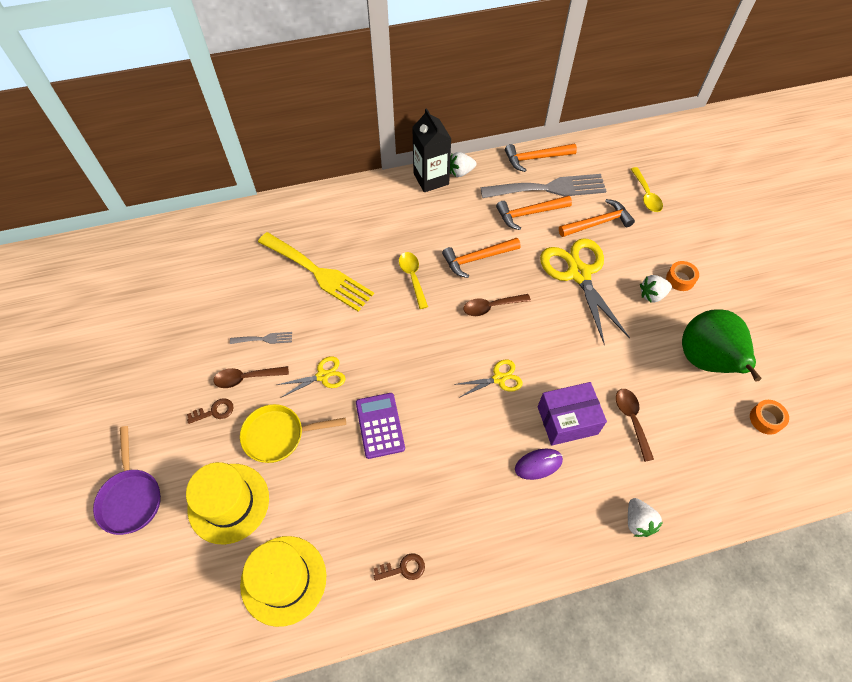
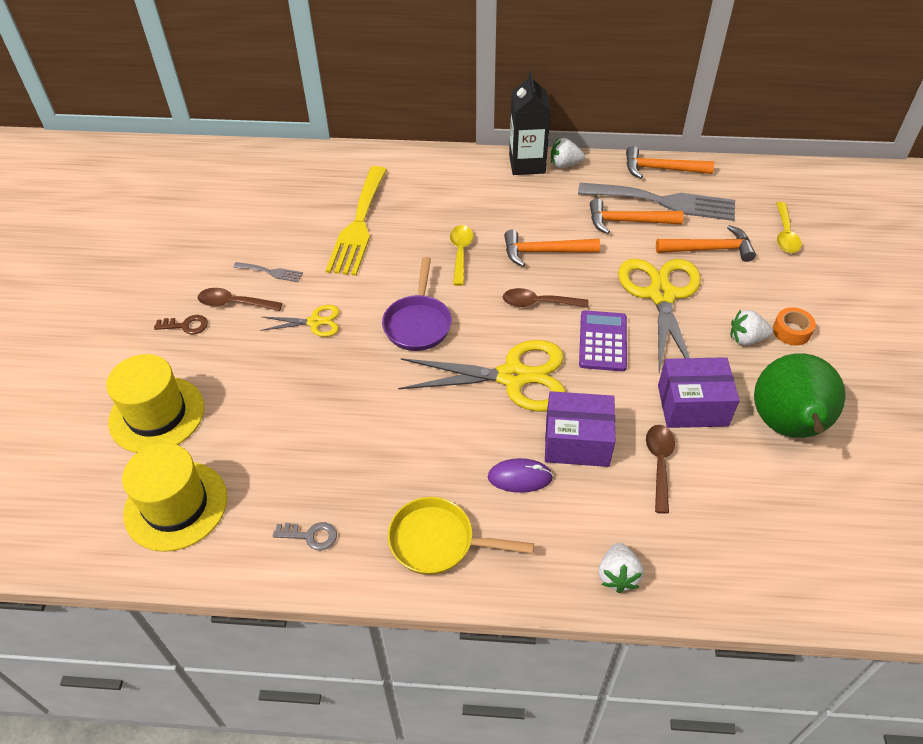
camera: 20 degrees right, 10 degrees down
(131, 498) = (63, 381): purple pan -> purple pan (418, 323)
(279, 435) = (240, 366): yellow pan -> yellow pan (438, 542)
(319, 273) = (359, 225): yellow fork -> yellow fork turned 45 degrees clockwise
(380, 425) = (354, 386): purple calculator -> purple calculator (603, 341)
(403, 568) = (311, 536): brown key -> grey key
(499, 378) = (513, 376): yellow scissors -> yellow scissors, size x2.00
(636, 363) = (692, 405): none -> purple box
(766, 419) = (843, 513): orange tape -> none

